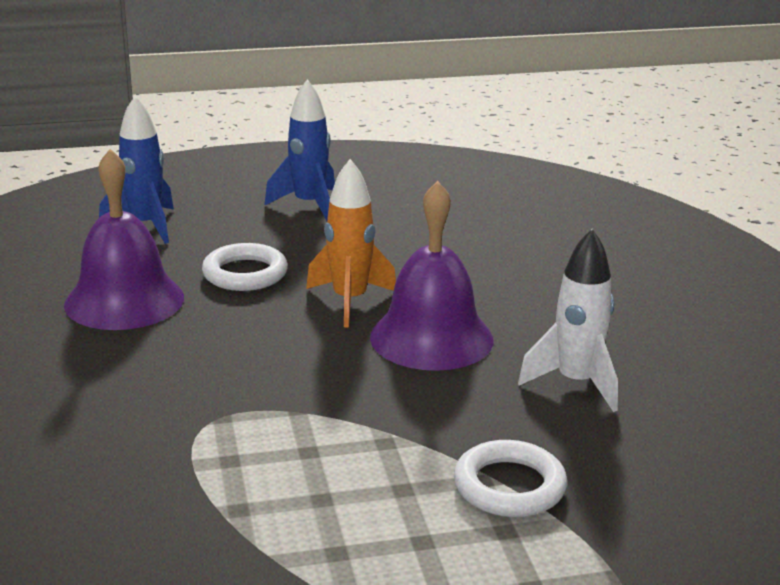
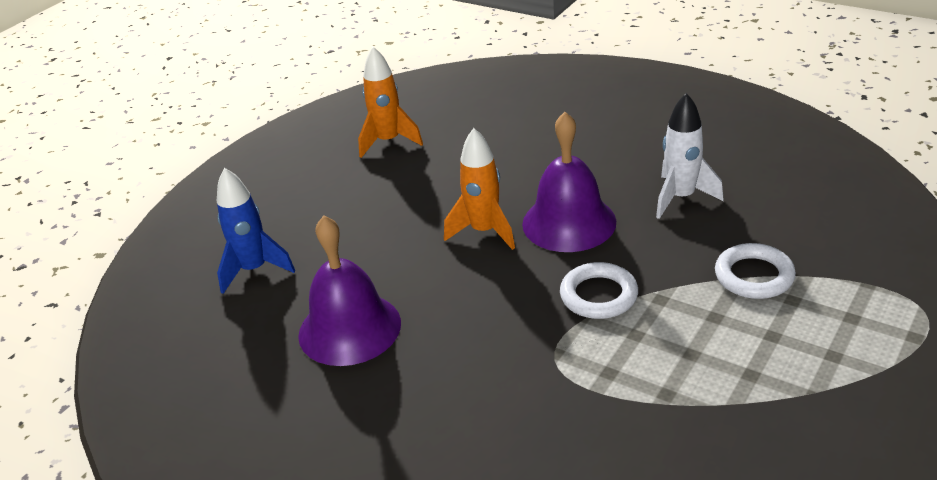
camera: 40 degrees left, 10 degrees up
(245, 274) = (389, 257): white ring -> white ring (598, 295)
(309, 205) = (335, 185): blue rocket -> none
(410, 198) = (389, 141): none -> orange rocket

